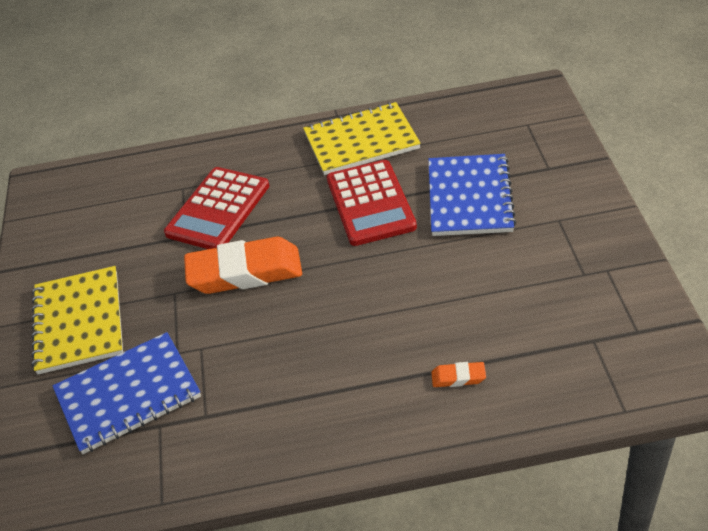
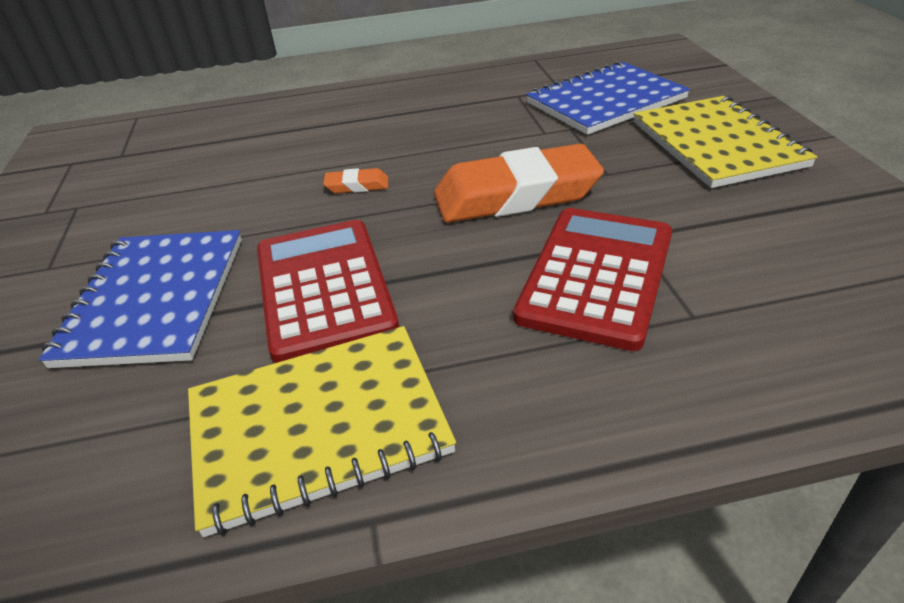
camera: 175 degrees right, 5 degrees down
(458, 377) = (270, 126): orange eraser -> orange eraser (357, 186)

